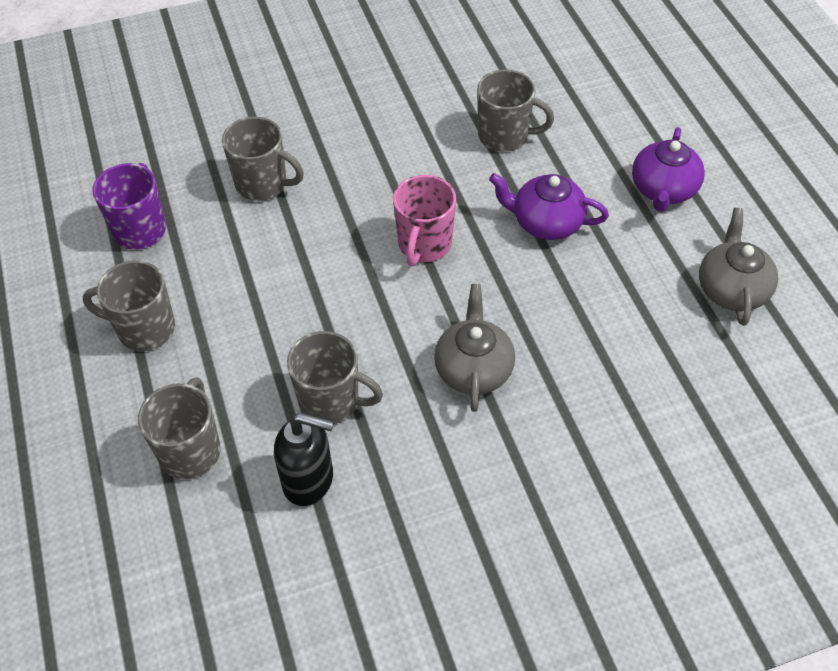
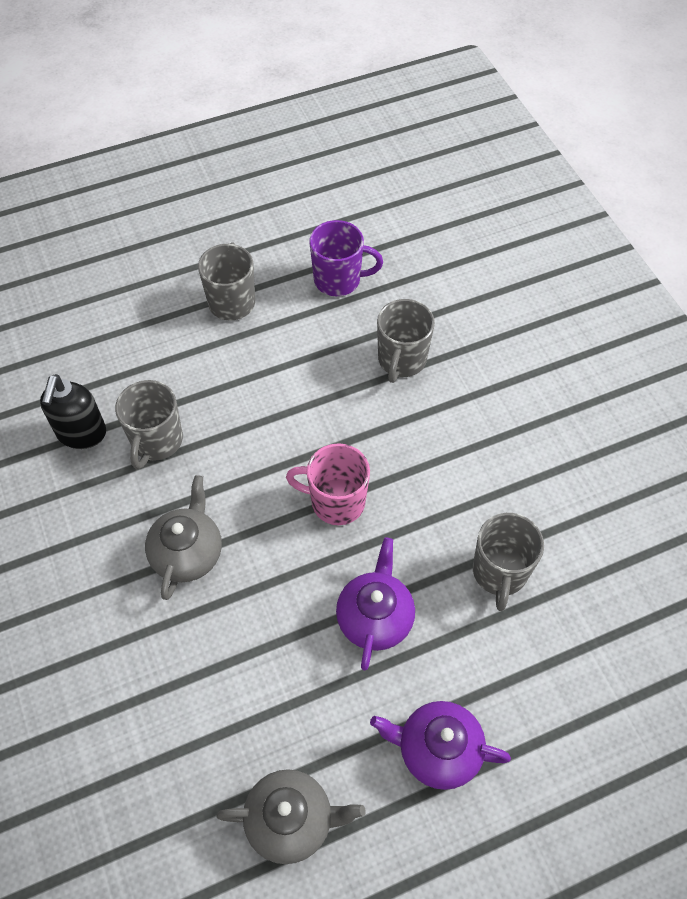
camera: 85 degrees right, 5 degrees up
(191, 450) = (115, 351): grey mug -> none
(473, 369) = (188, 552): grey teapot -> grey teapot turned 75 degrees counterclockwise

